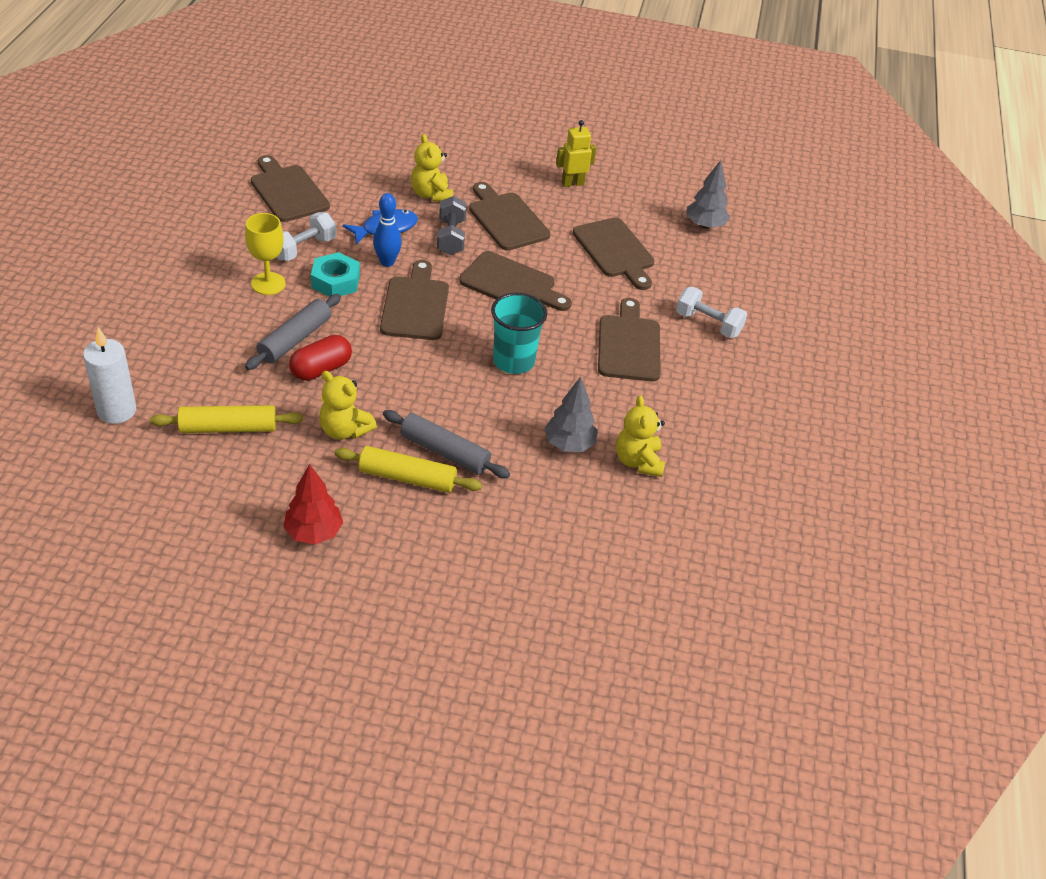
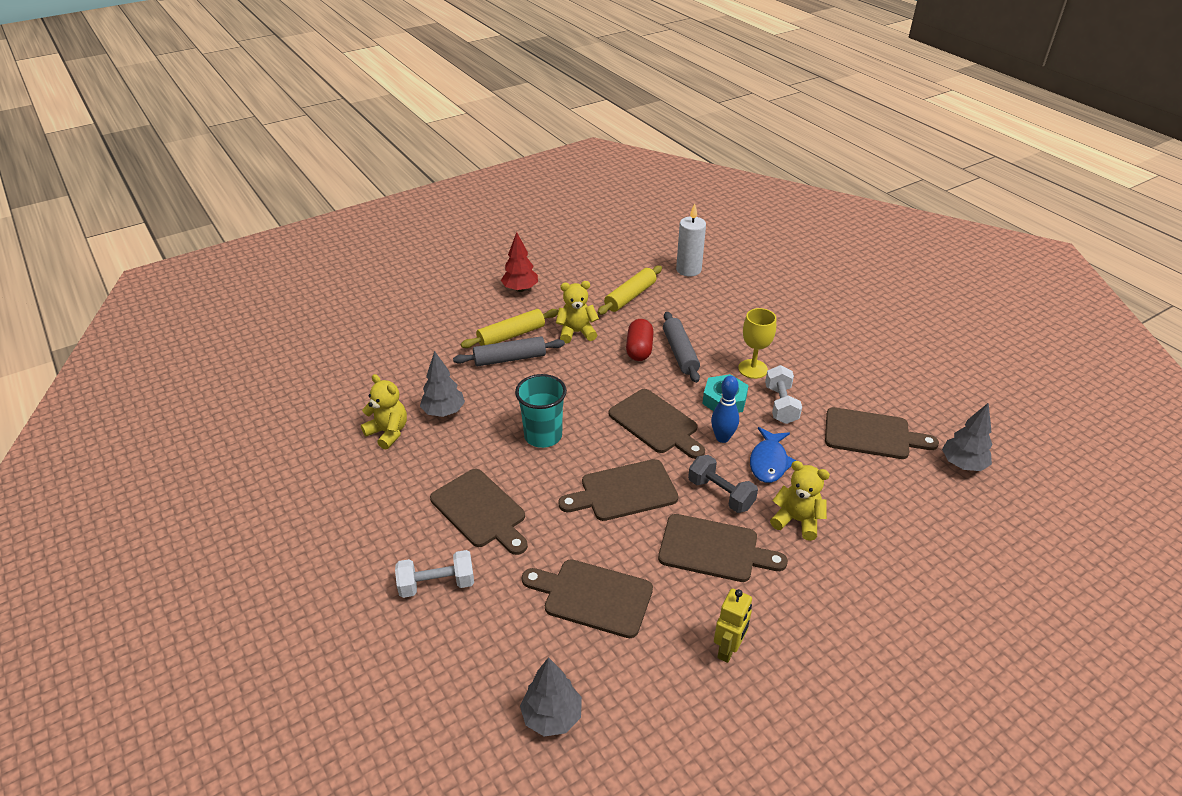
camera: 140 degrees right, 5 degrees down
(274, 143) = (962, 464): none -> grey tree

